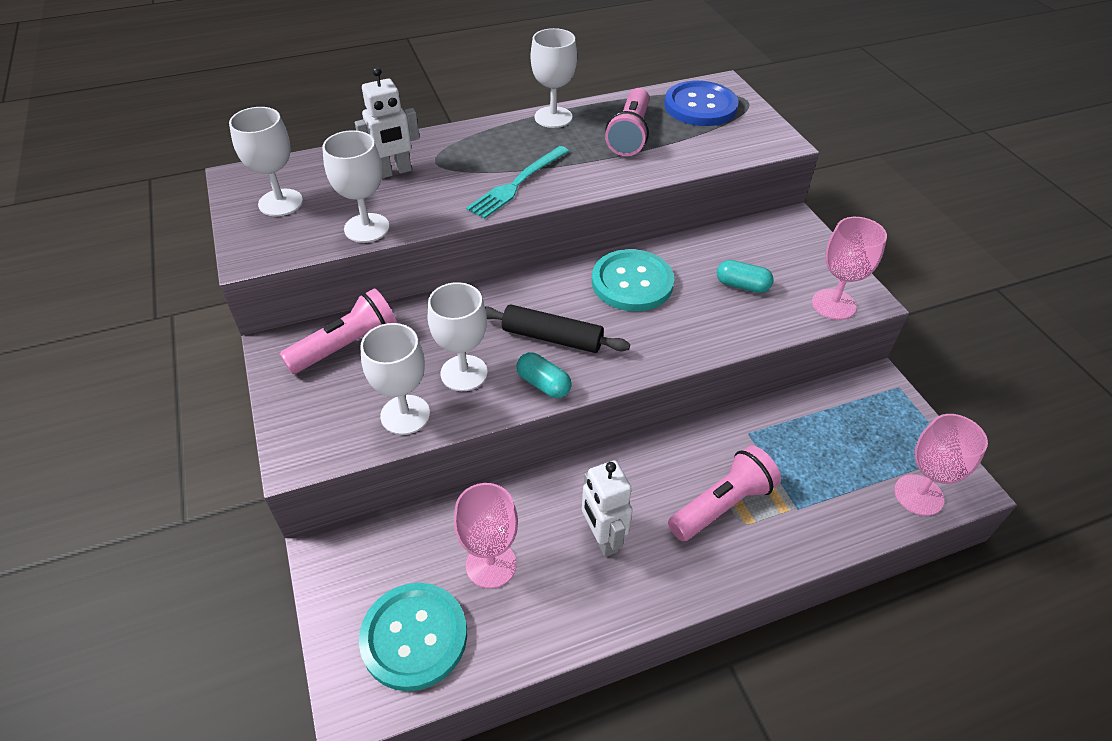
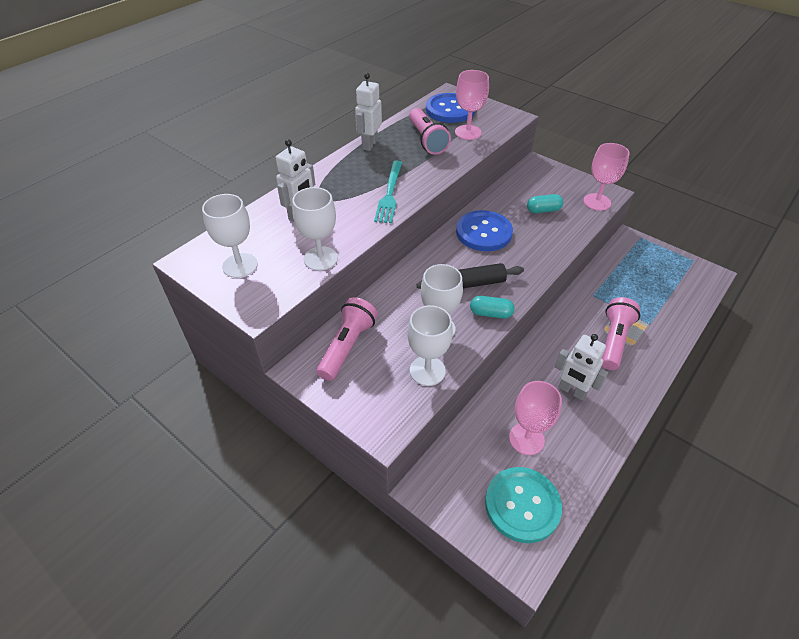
camera: 30 degrees left, 0 degrees up
(553, 117) = (369, 144): white goblet -> white robot
(632, 282) = (483, 232): turquoise button -> blue button
(918, 495) = (695, 289): pink goblet -> pink goblet (468, 132)

